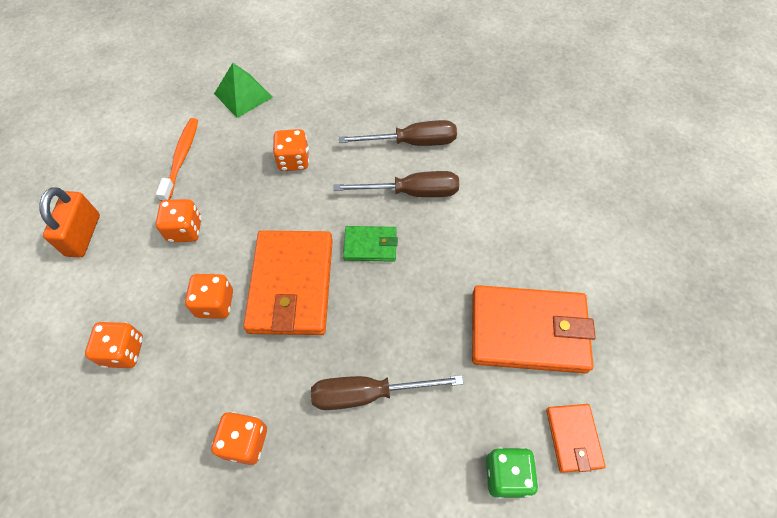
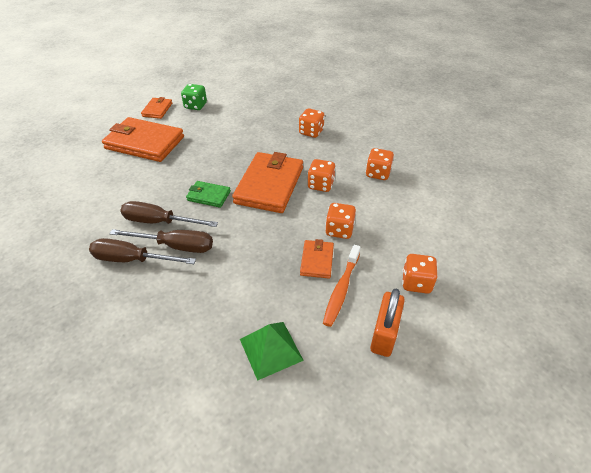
camera: 165 degrees left, 15 degrees down
(83, 235) = (419, 242): orange padlock -> orange padlock (384, 334)
(210, 184) = (317, 260): none -> orange wallet
(293, 160) = (241, 265): orange dice -> orange dice (416, 283)
(368, 394) = (244, 136): brown screwdriver -> brown screwdriver (175, 246)

